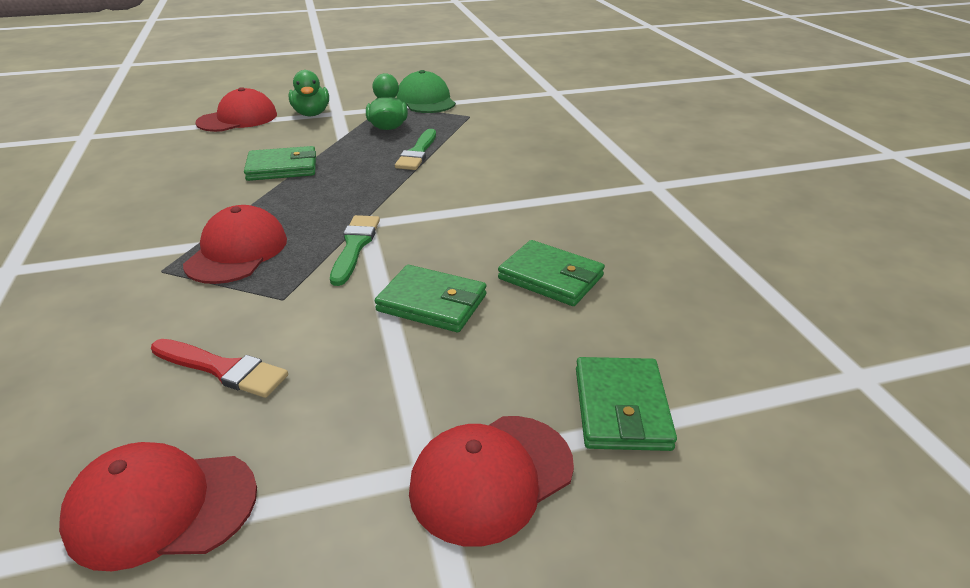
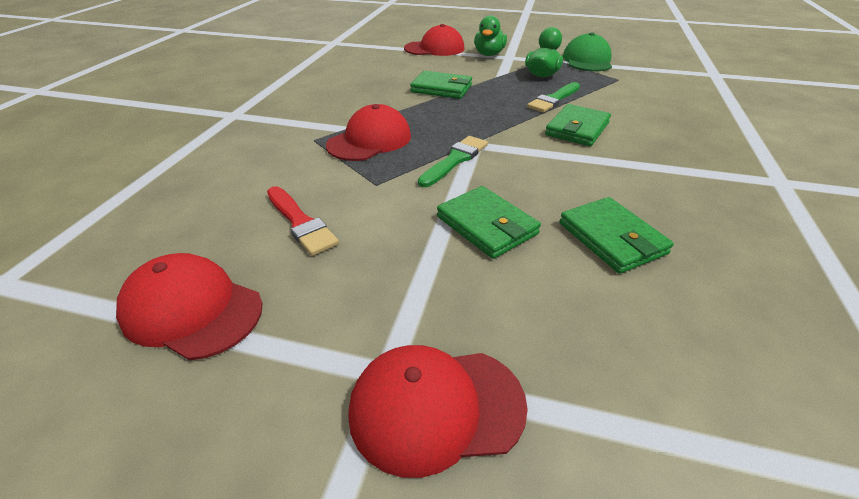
camera: 30 degrees right, 5 degrees up
(621, 408) = (610, 398): green wallet -> green wallet (577, 129)

